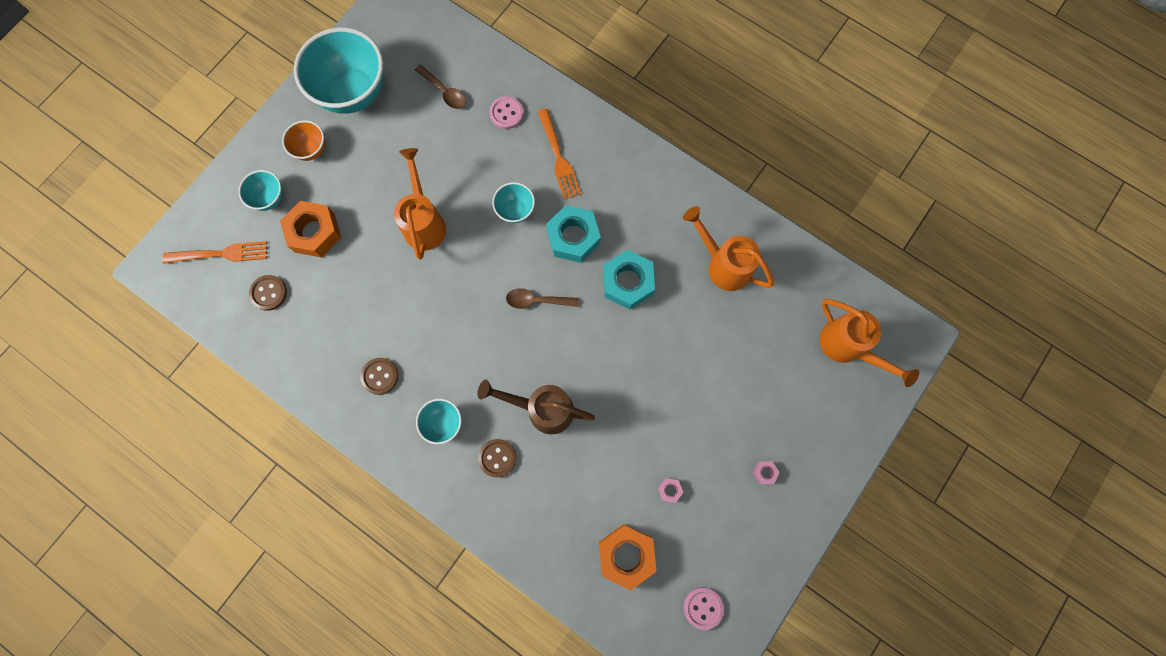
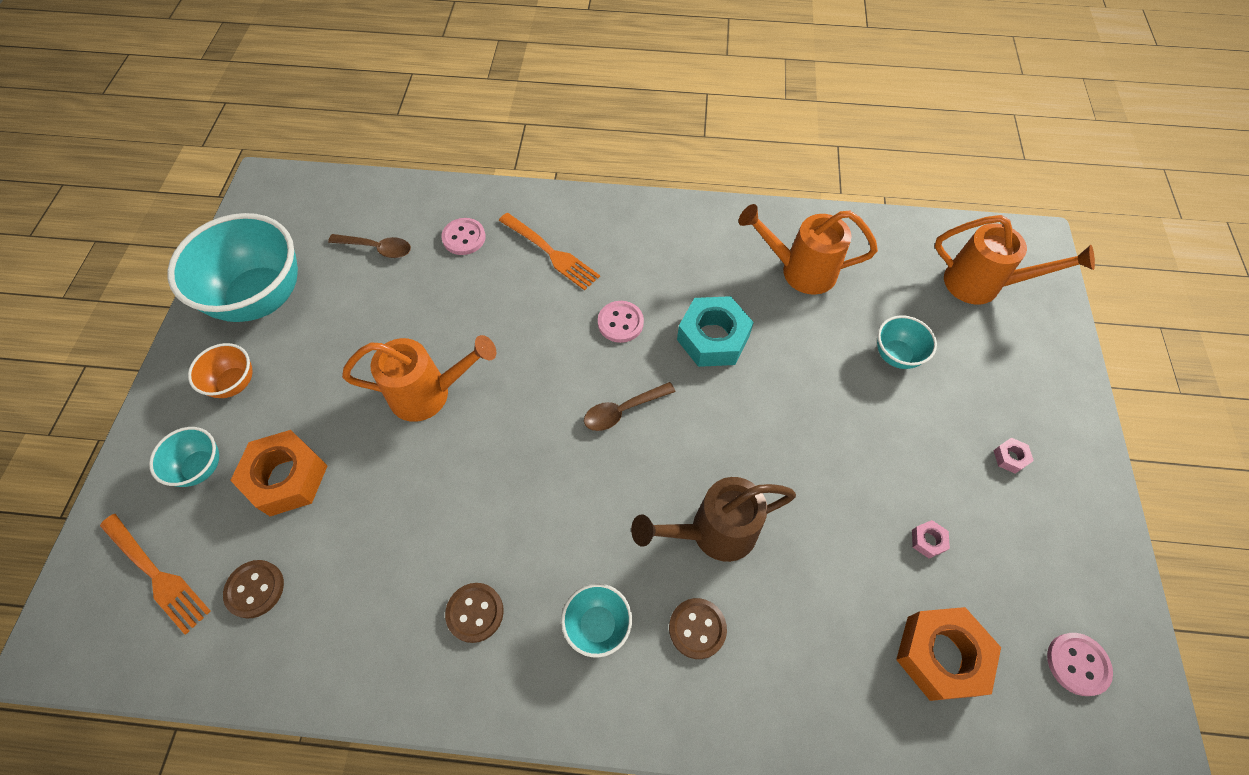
camera: 30 degrees left, 15 degrees down
(220, 254) = (156, 574): orange fork -> orange fork turned 75 degrees clockwise
(424, 222) = (430, 393): orange watering can -> orange watering can turned 120 degrees clockwise
(515, 210) = (535, 328): turquoise bowl -> turquoise bowl (896, 355)
(573, 237) = (620, 323): turquoise nut -> pink button

